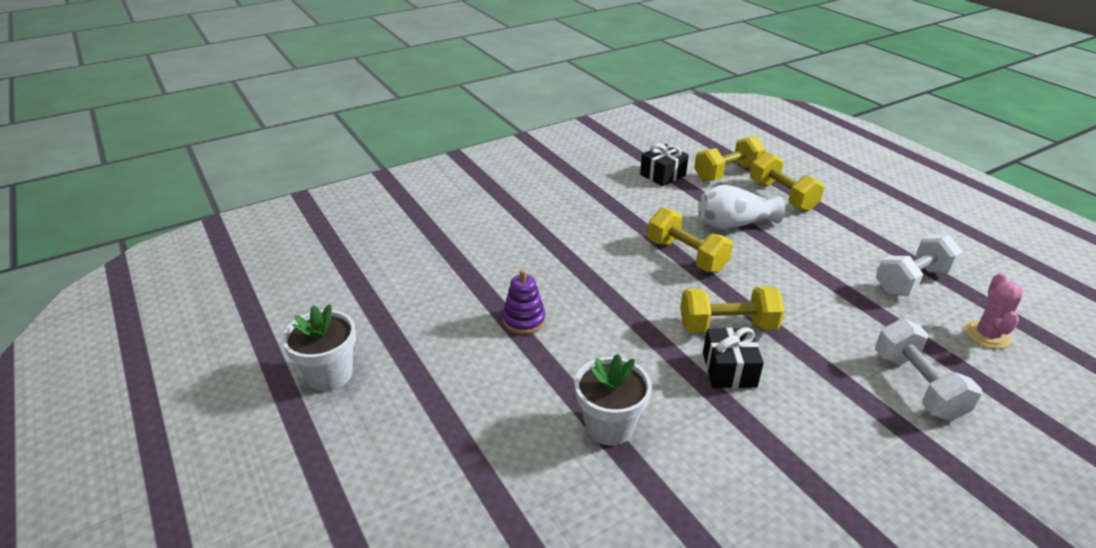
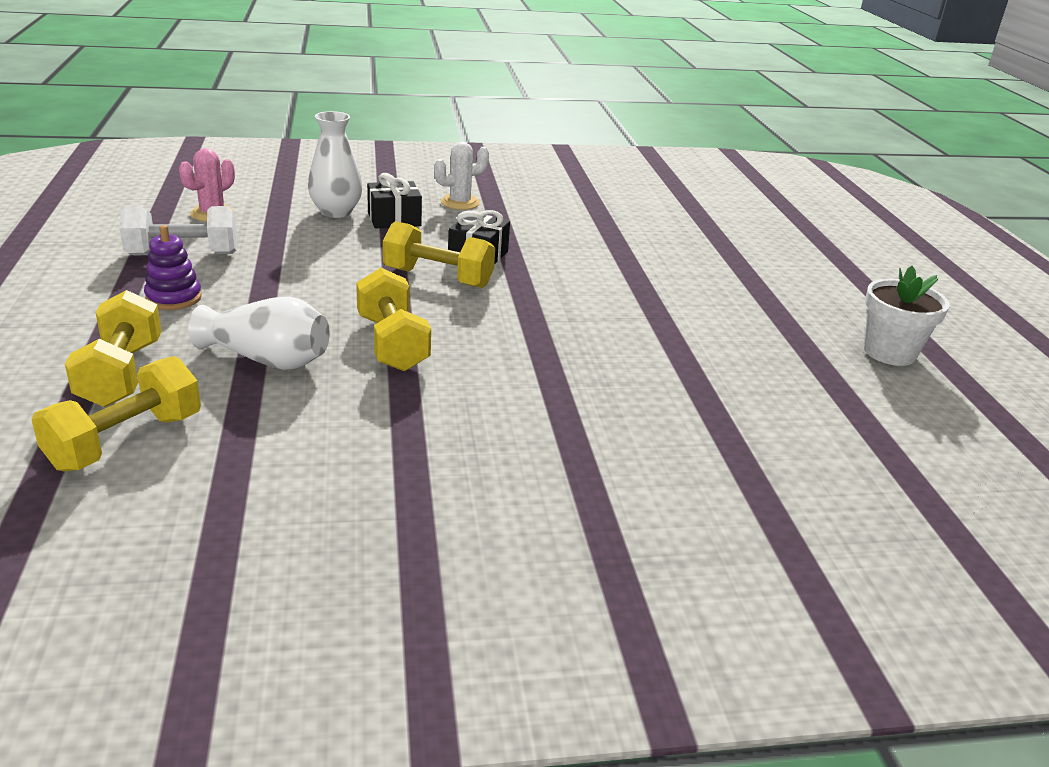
camera: 160 degrees left, 5 degrees down
(524, 320) = (657, 339): purple stacking toy -> purple stacking toy (173, 298)
(609, 426) = (618, 257): white flower pot -> none
(662, 175) = (245, 477): black gift -> black gift (394, 219)
(727, 173) = (126, 441): yellow dumbbell -> yellow dumbbell turned 45 degrees counterclockwise
(847, 467) = (460, 202): none -> white cactus
(917, 385) = (336, 212): white dumbbell -> white vase

